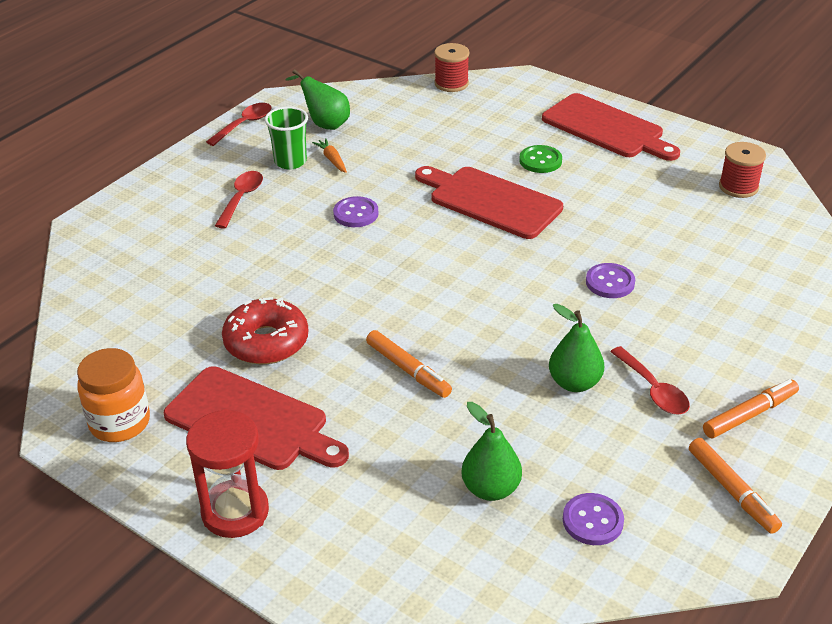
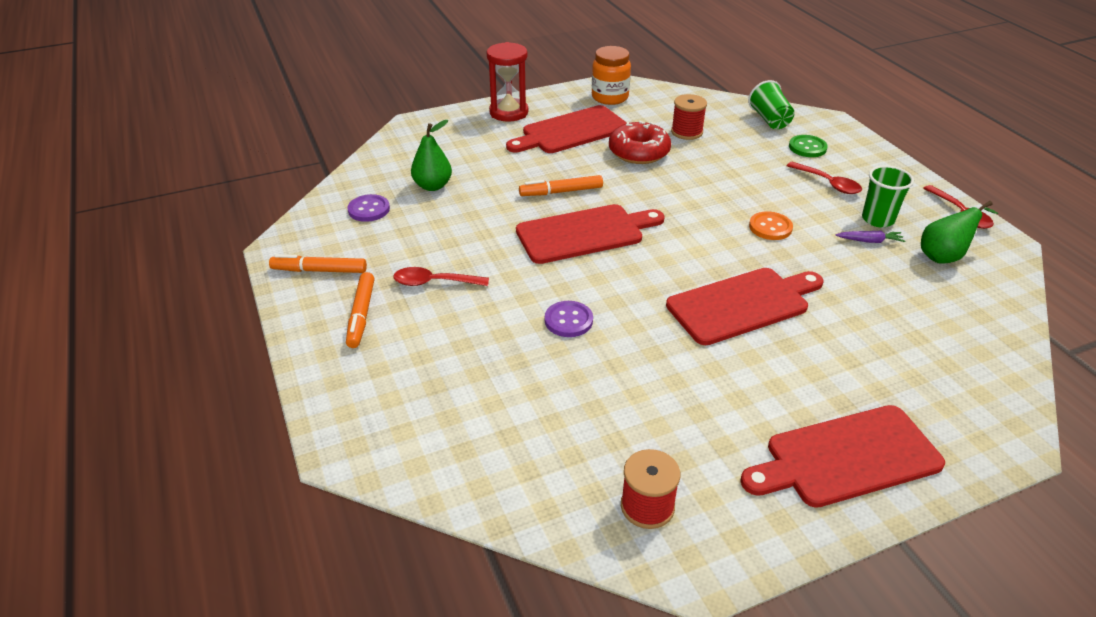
camera: 120 degrees right, 0 degrees up
(110, 265) = (769, 120): none -> green cup
(332, 160) = (870, 241): orange carrot -> purple carrot
(356, 213) = (770, 227): purple button -> orange button
(451, 83) = (1015, 372): red spool -> red spool (687, 132)
(472, 322) = (584, 233): none -> red cutting board
(540, 161) = (799, 368): green button -> green button (807, 147)
(574, 383) = (479, 251): green pear -> none

